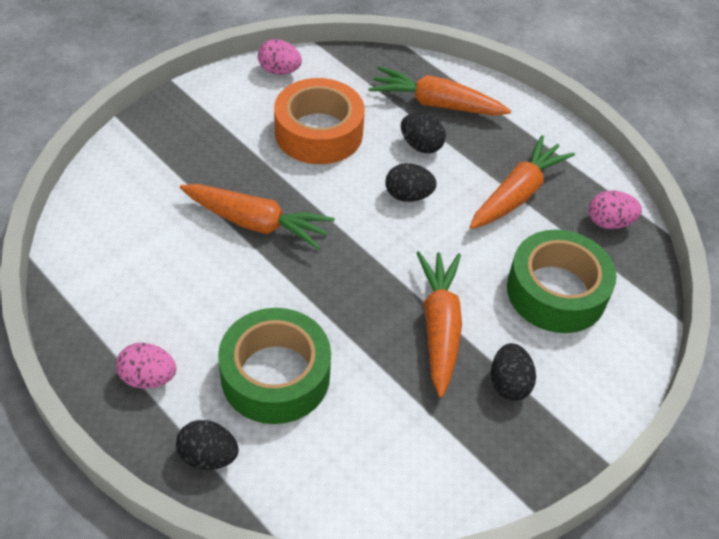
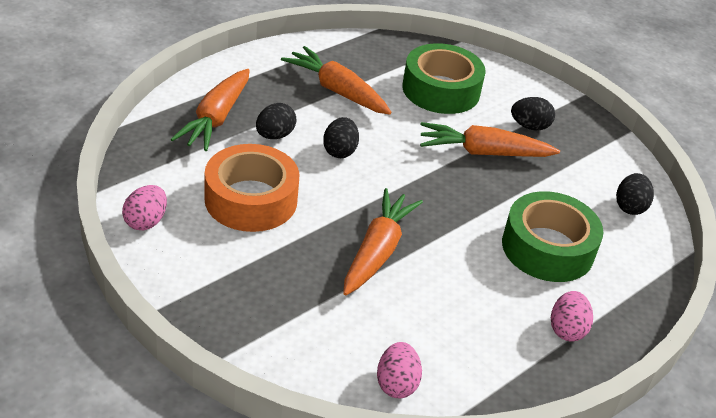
camera: 90 degrees left, 10 degrees down
(208, 456) = (632, 291): black egg -> black egg (630, 207)
(609, 222) = (368, 52): pink egg -> pink egg (396, 384)

